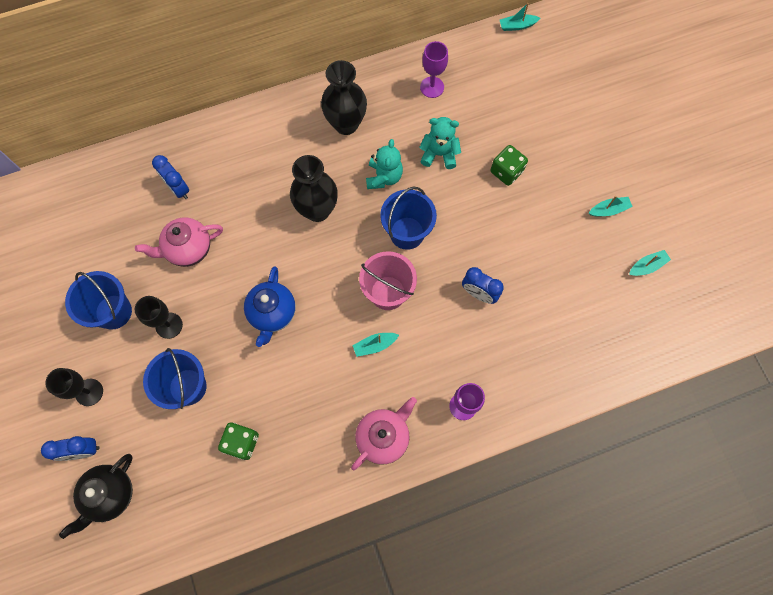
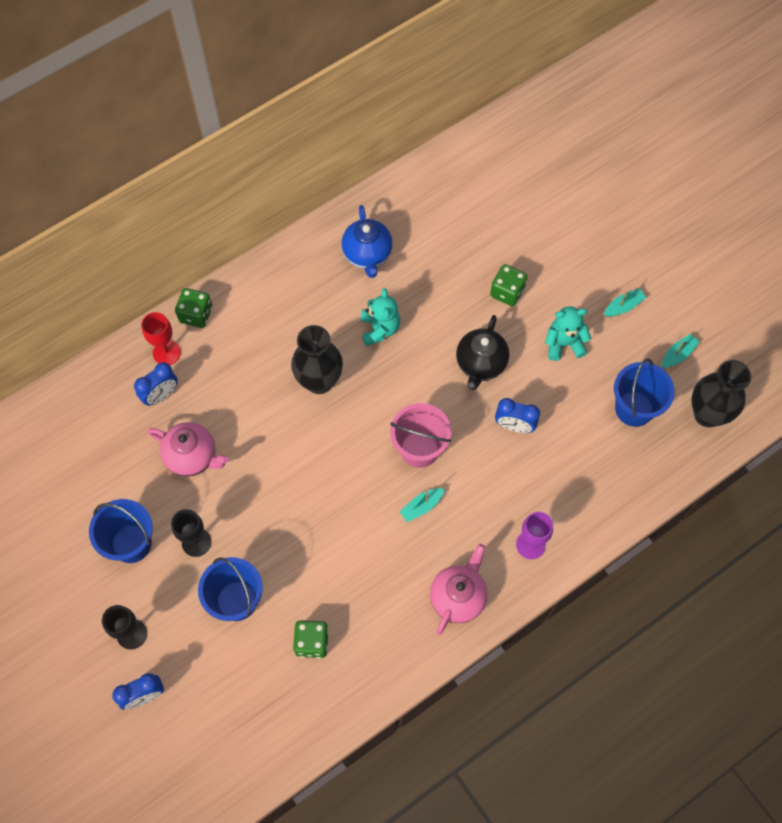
camera: 15 degrees left, 5 degrees down
(110, 494) = (188, 732): black teapot -> black teapot (480, 364)
(178, 188) = (161, 395): blue clock -> blue clock turned 75 degrees counterclockwise
(188, 249) = (192, 457): pink teapot -> pink teapot turned 120 degrees counterclockwise
(194, 153) = (166, 352): none -> red goblet
(229, 126) = (196, 314): none -> green dice
(272, 313) = (304, 501): blue teapot -> blue teapot (367, 255)
(346, 124) = (322, 282): black vase -> black vase (707, 414)
(407, 233) = (421, 382): blue bucket -> blue bucket (634, 408)
(432, 87) = (403, 221): purple goblet -> none
(439, 154) = (431, 290): turquoise teddy bear -> turquoise teddy bear (564, 343)
(517, 26) = (475, 134): turquoise boat -> none

